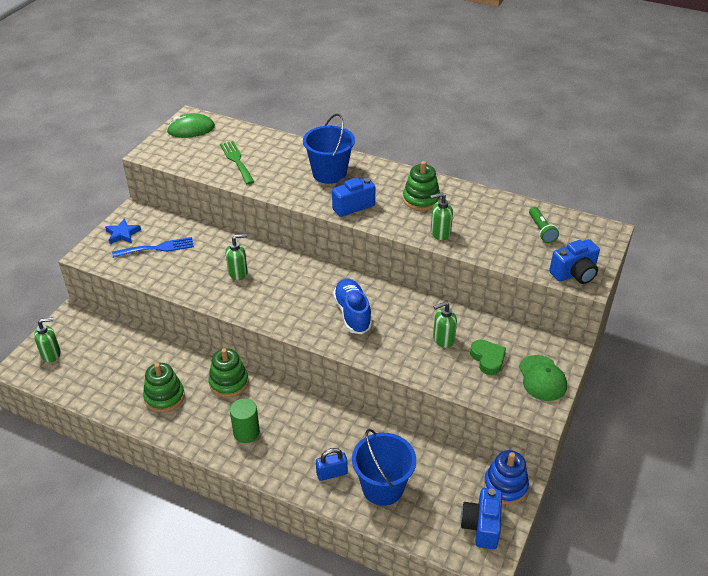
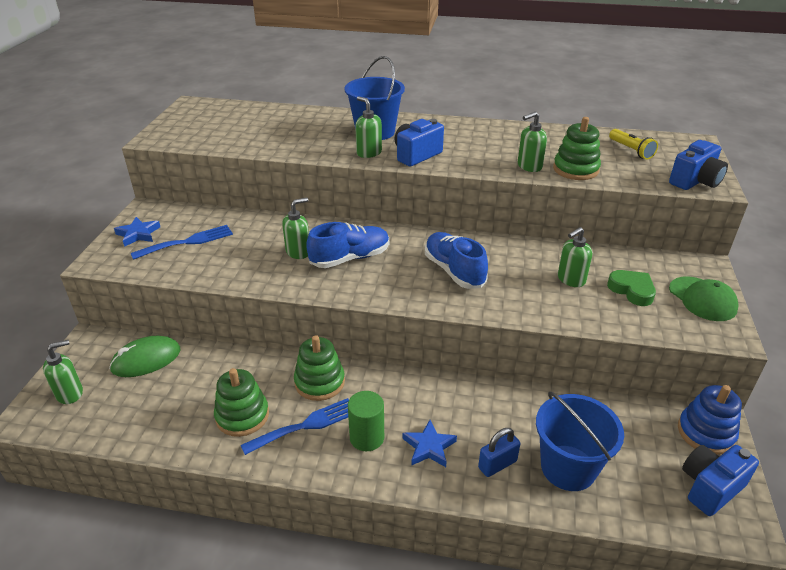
camera: 15 degrees left, 5 degrees down
(191, 129) = (197, 113): green mouse -> green mouse (146, 360)
(206, 414) = (305, 425): none -> blue fork
(236, 160) = (263, 133): green fork -> none
(276, 286) = (350, 258): none -> blue shoe
(288, 449) = (429, 447): none -> blue star
(313, 196) = (369, 153): none -> green soap dispenser
(421, 199) = (488, 141): green stacking toy -> green stacking toy (575, 169)
(481, 526) = (710, 487): blue camera -> blue camera turned 60 degrees clockwise
(541, 230) = (631, 150): green flashlight -> yellow flashlight

